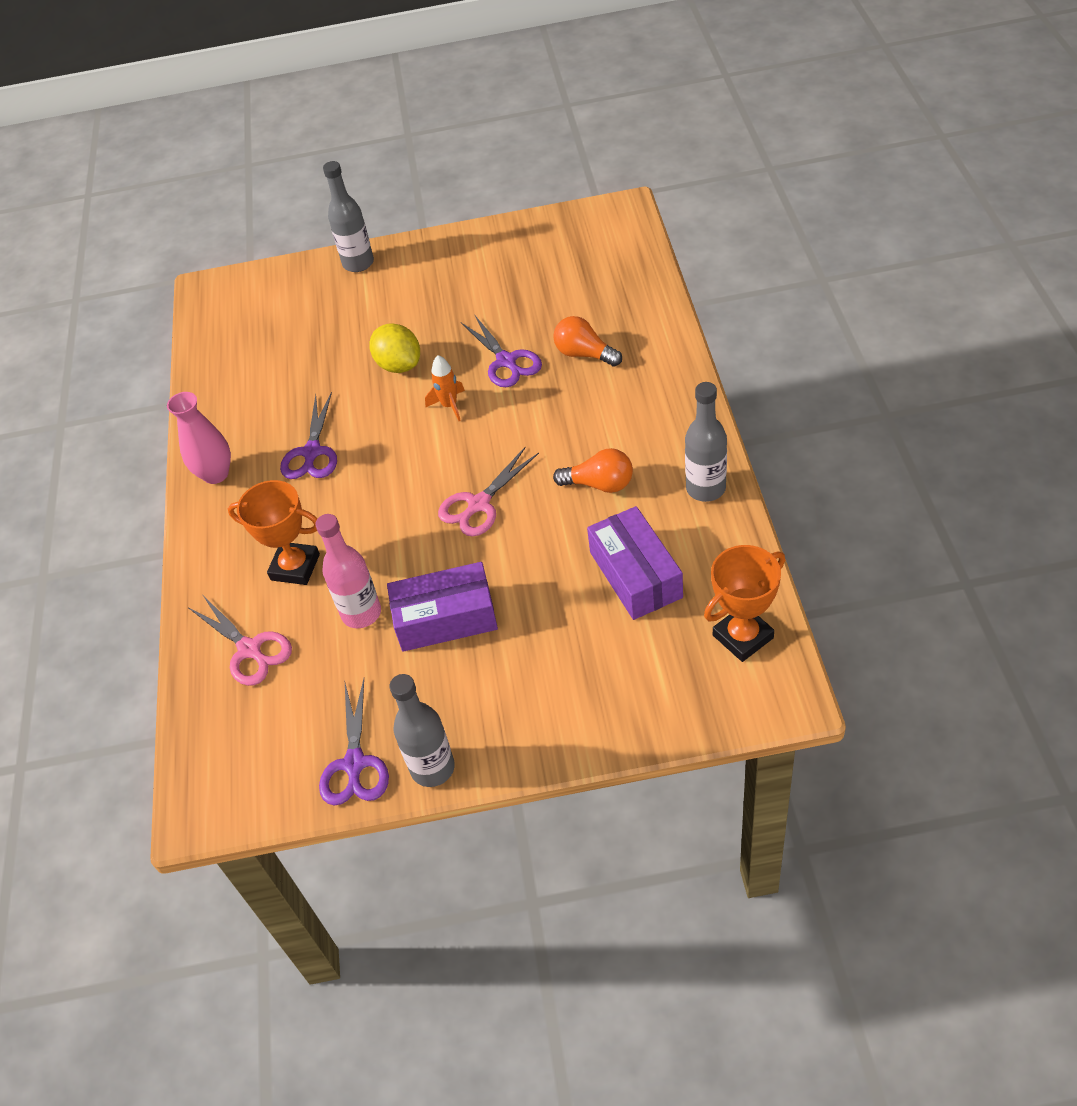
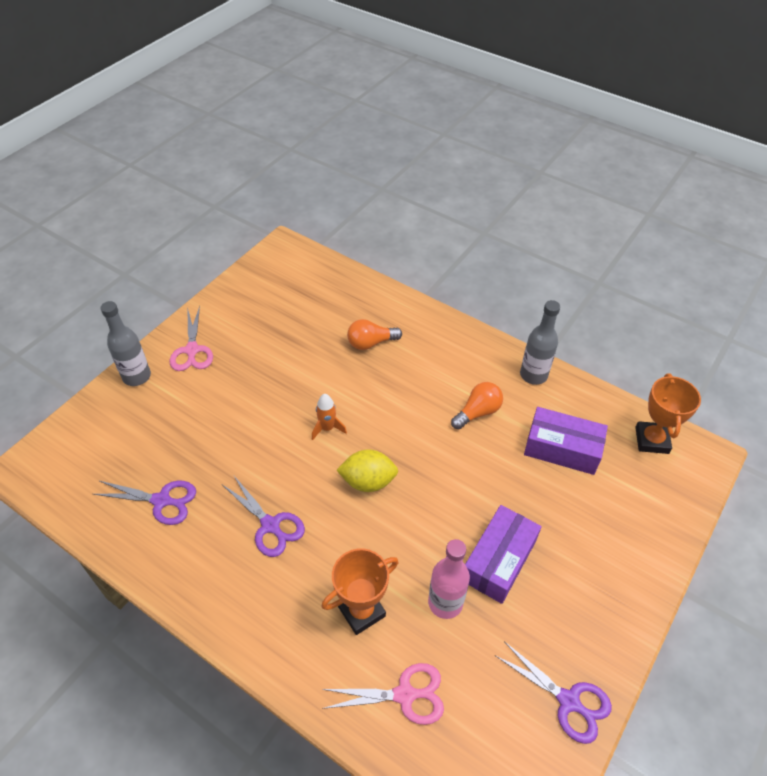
camera: 55 degrees left, 0 degrees up
(216, 474) = (214, 596): pink vase -> none
(399, 365) = (258, 425): yellow lemon -> yellow lemon (368, 481)
(432, 768) = (612, 657): grey bottle -> none
(479, 505) = (426, 476): pink scissors -> pink scissors (192, 350)
(506, 361) = (328, 377): purple scissors -> purple scissors (162, 501)

